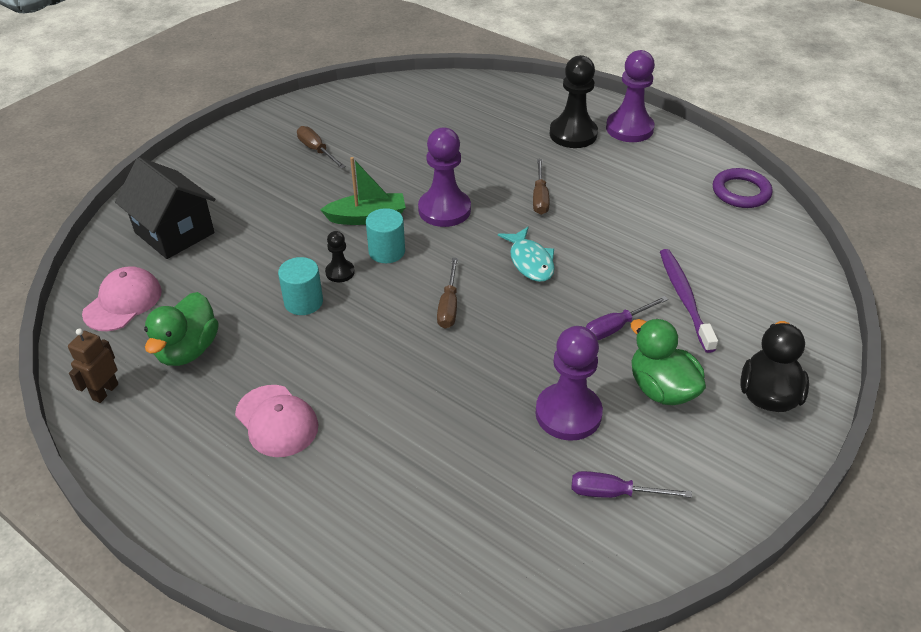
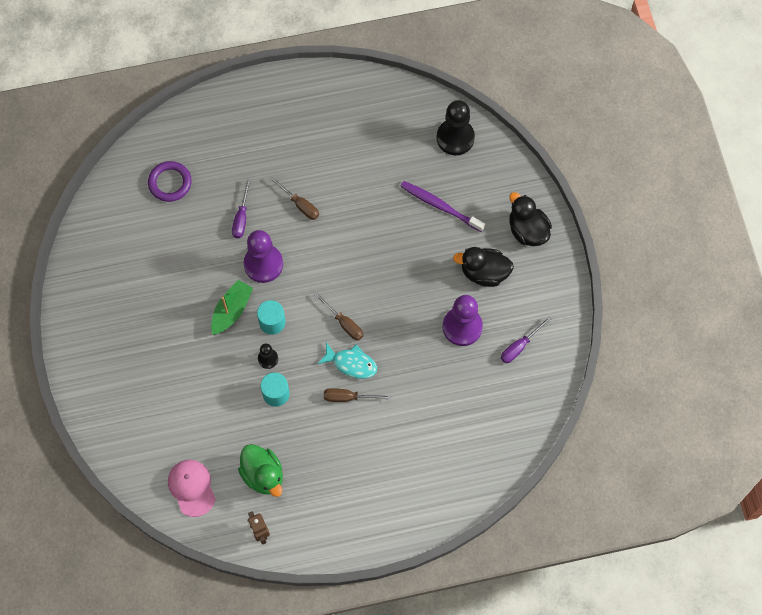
camera: 50 degrees left, 25 degrees up
(174, 233) = (149, 426): black house -> none
(276, 421) = (353, 461): pink cap -> none
(317, 150) = (136, 292): brown screwdriver -> brown screwdriver (348, 397)
(530, 261) = (347, 255): turquoise fish -> turquoise fish (351, 363)
(573, 134) = (258, 134): black pawn -> black pawn (455, 138)
(616, 327) = (430, 257): purple screwdriver -> purple screwdriver (241, 218)
(629, 128) = (283, 98): purple pawn -> none
(661, 389) = (484, 273): green duck -> black duck
(741, 192) = (392, 97): purple ring -> purple ring (170, 183)

